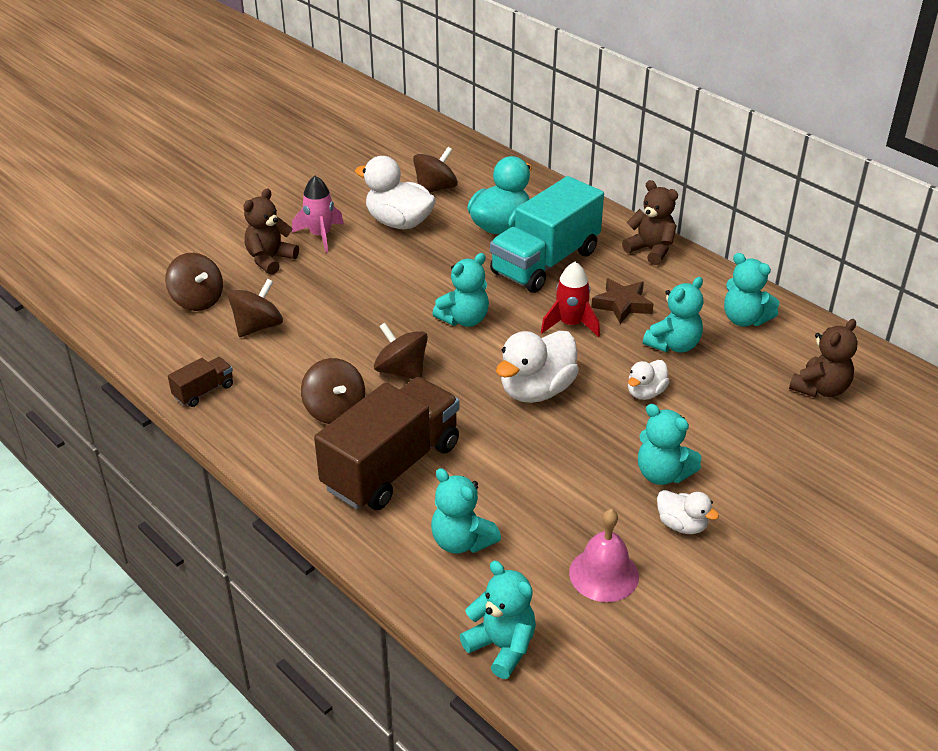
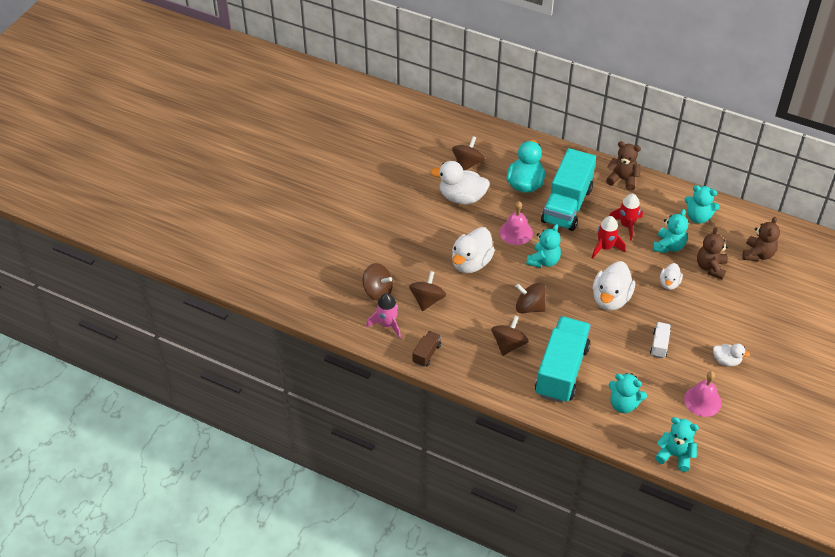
camera: 20 degrees left, 10 degrees up
(270, 259) = (401, 248): brown teddy bear -> brown teddy bear (710, 267)
(320, 235) = (420, 221): pink rocket -> pink rocket (387, 324)
(335, 410) = (508, 344): brown spinning top -> brown spinning top turned 105 degrees counterclockwise
(355, 298) = (471, 263): none -> white duck
(391, 466) = (561, 371): brown truck -> turquoise truck
(447, 277) = (516, 232): none -> pink bell
(577, 472) = (659, 345): none -> white truck
(622, 305) = (626, 225): brown star -> red rocket
(662, 474) = (702, 333): turquoise teddy bear -> none

